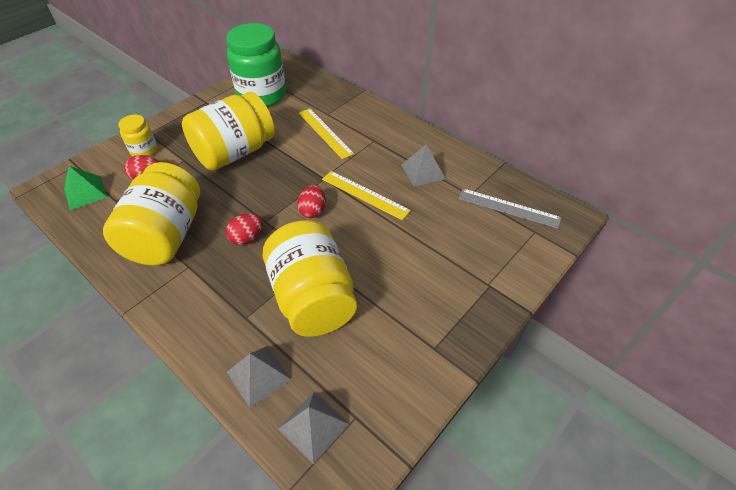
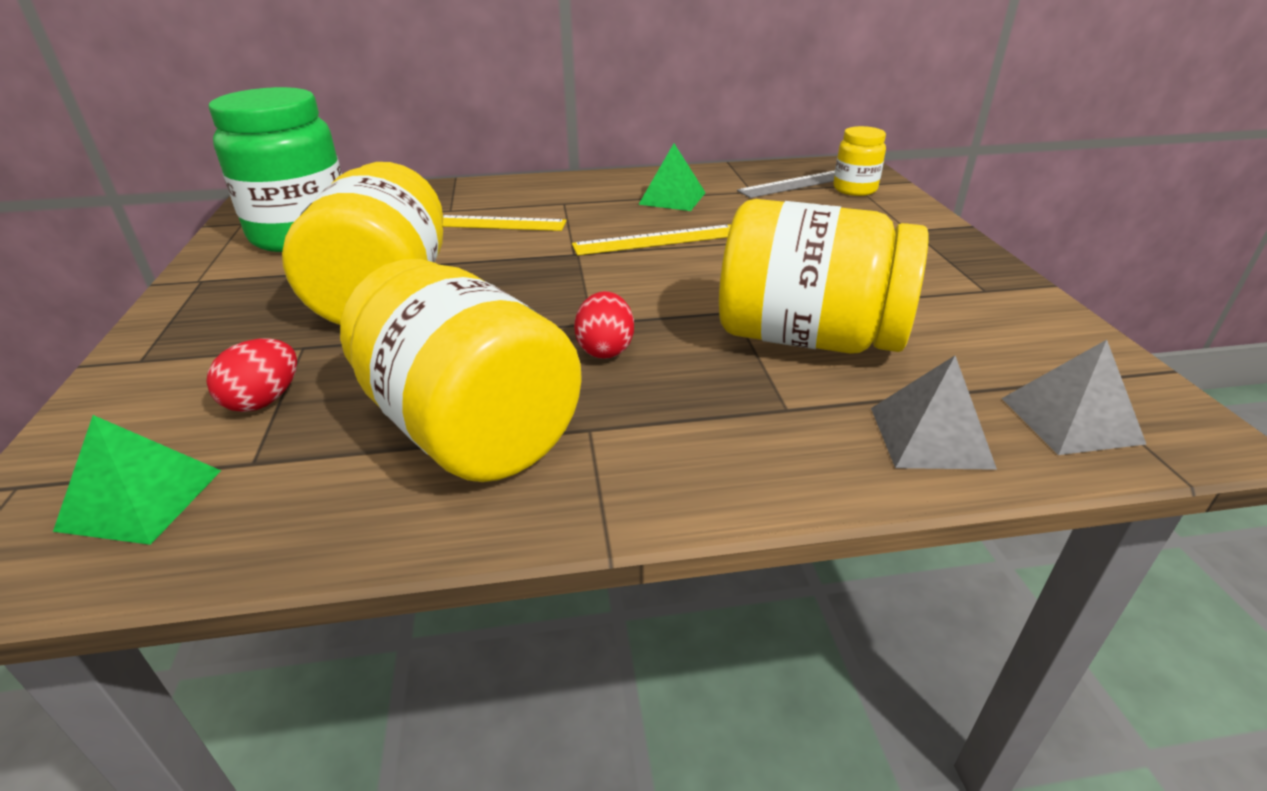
camera: 50 degrees left, 15 degrees down
(144, 151) = (181, 380): yellow jar -> yellow jar (854, 189)
(313, 210) = (630, 281): red egg -> none
(423, 171) = (672, 198): grey pyramid -> green pyramid

